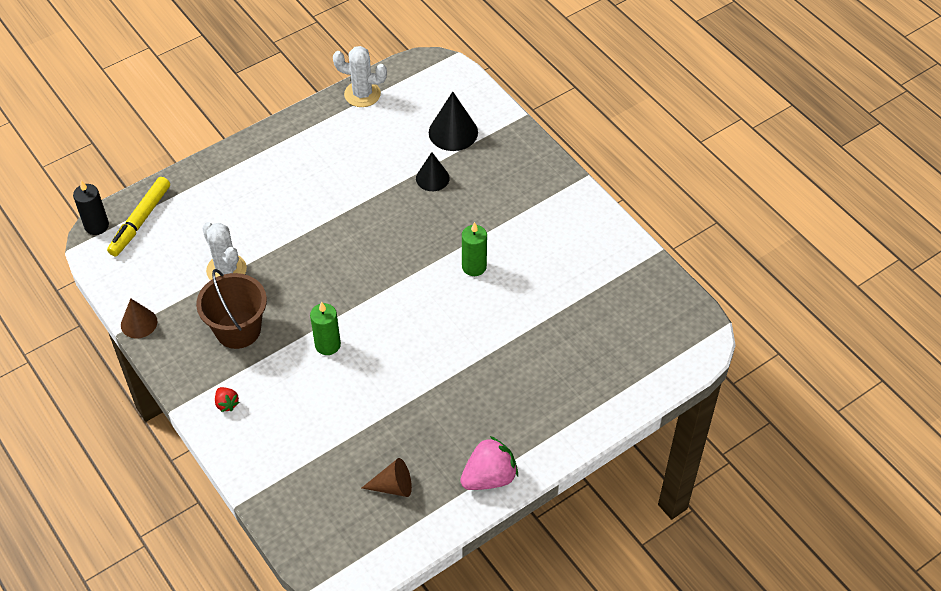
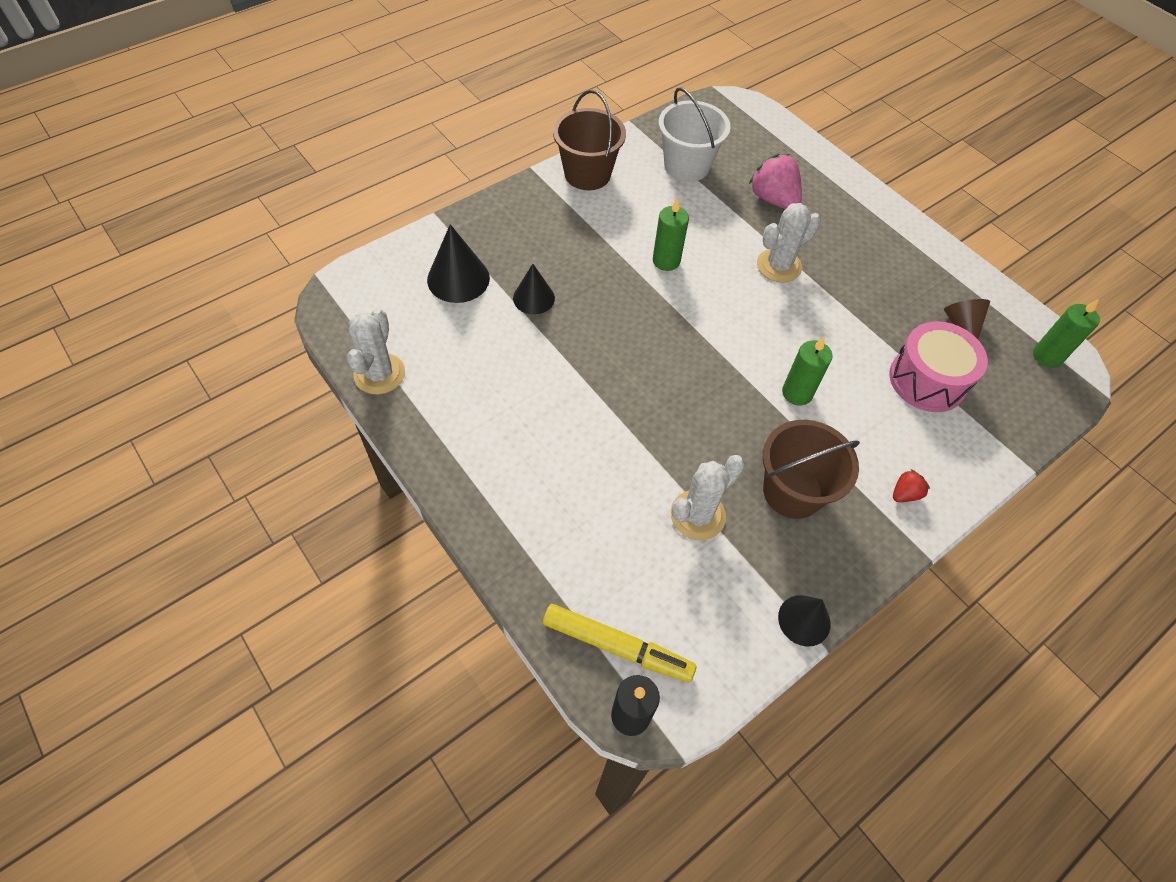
camera: 95 degrees left, 5 degrees up
(139, 323) = (804, 620): brown cone -> black cone
(334, 444) = (927, 380): none -> pink drum
(355, 552) = (1047, 356): none -> green candle
(469, 350) = (779, 266): none -> white cactus
(489, 477) = (926, 252): pink strawberry -> pink strawberry (773, 199)
(581, 215) = (587, 174): none -> brown bucket
(599, 290) = (686, 166): none -> white bucket

